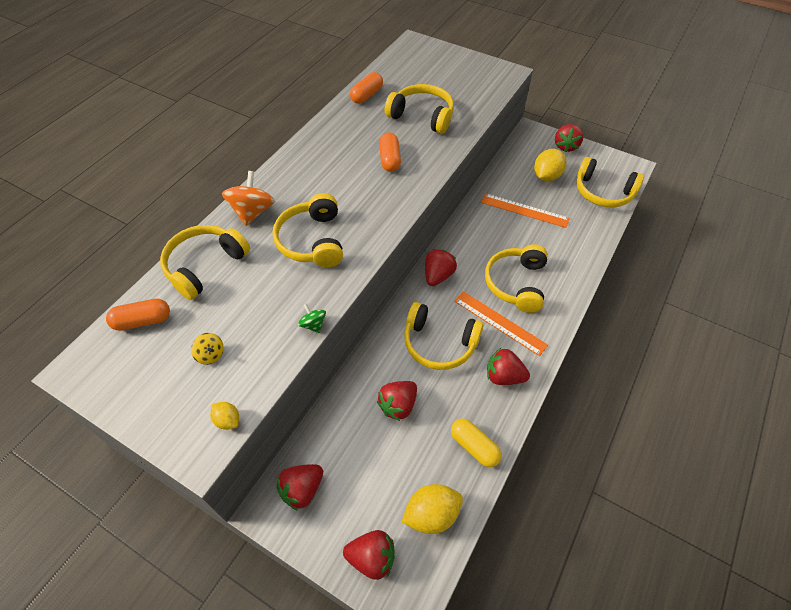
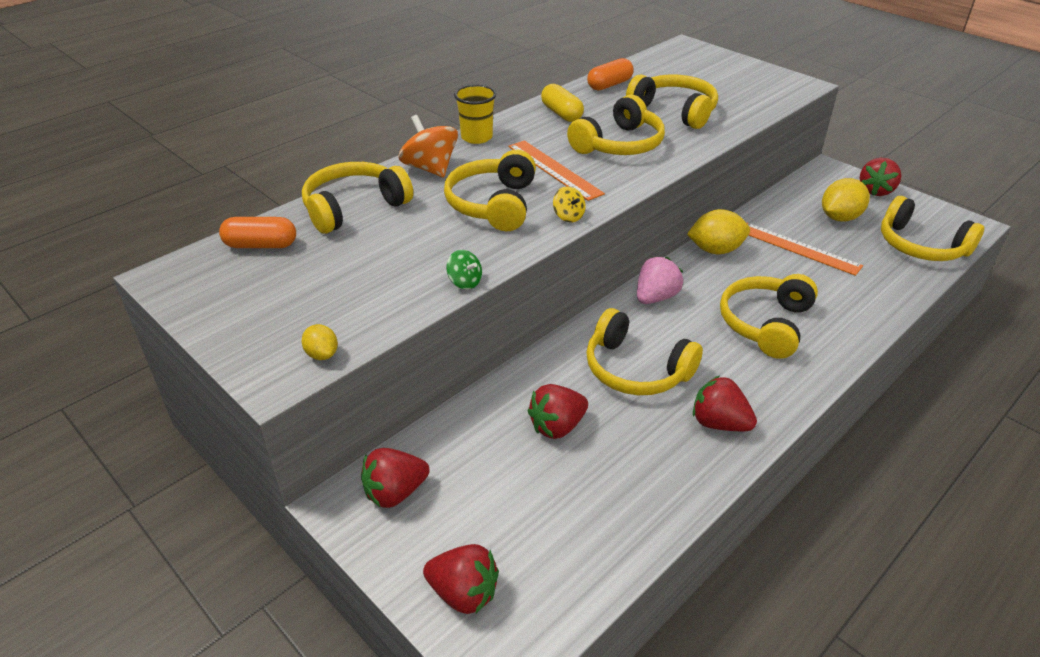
camera: 15 degrees right, 15 degrees down
(210, 354) = (327, 289): yellow spinning top -> yellow spinning top (568, 216)
(252, 212) = (430, 168): orange spinning top -> orange spinning top turned 60 degrees counterclockwise
(279, 171) = (476, 137): none -> yellow cup
(313, 324) = (465, 282): green spinning top -> green spinning top turned 150 degrees clockwise
(390, 159) = (619, 144): orange capsule -> yellow headphones
(431, 514) = (565, 562): yellow lemon -> yellow lemon (715, 250)
(438, 275) = (655, 297): red strawberry -> pink strawberry
(474, 446) = (652, 495): yellow capsule -> yellow capsule (561, 114)
(499, 322) = (729, 362): orange ruler -> orange ruler (554, 169)

